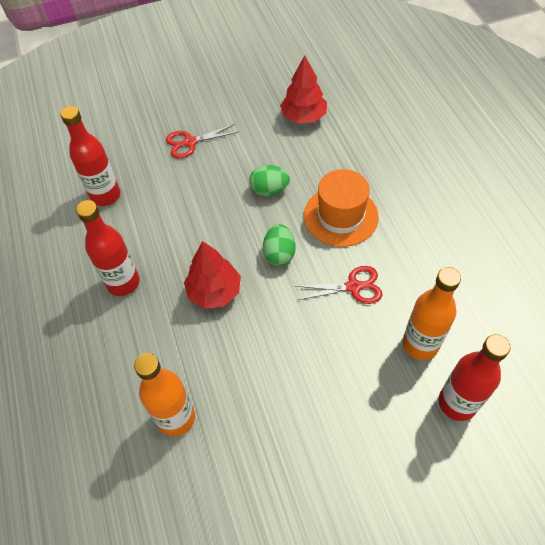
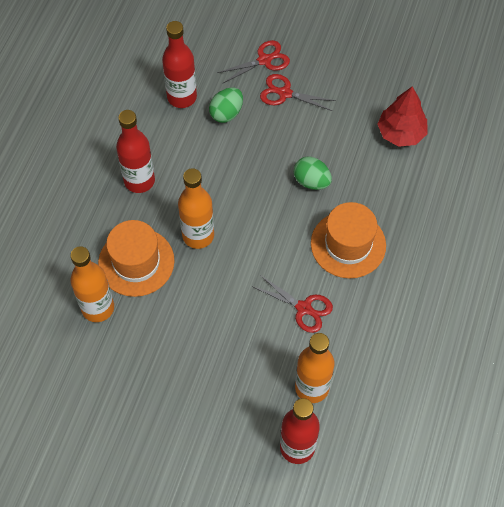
camera: 35 degrees right, 5 degrees up
(152, 130) = (264, 60): none -> red scissors
(178, 351) = (136, 262): none -> orange hat
(214, 291) = (198, 235): red tree -> orange bottle
(279, 254) = (271, 241): green egg -> green egg (226, 113)

